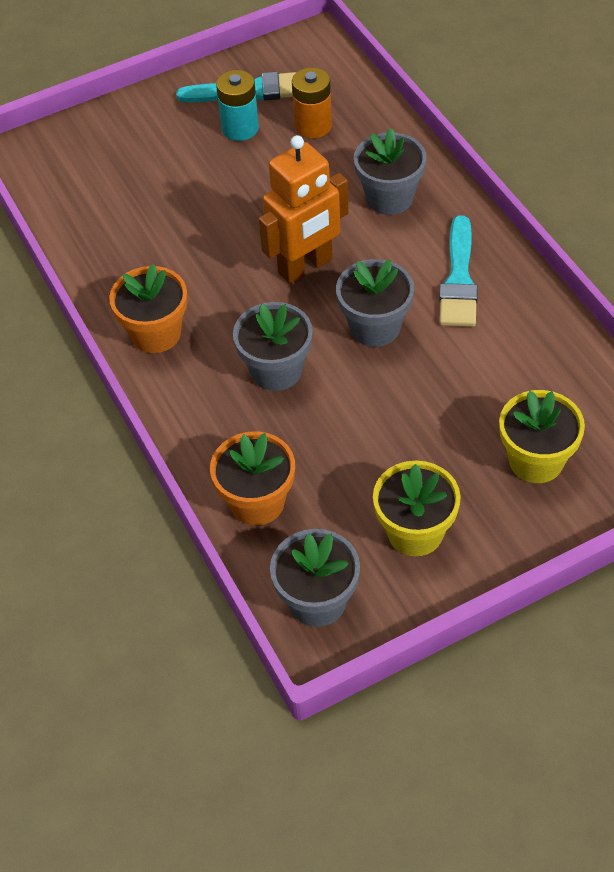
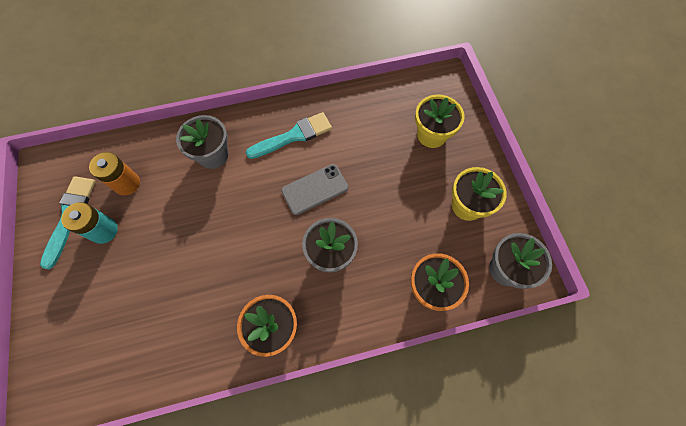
camera: 80 degrees left, 15 degrees up
(306, 267) = (251, 217): orange robot -> none
(375, 327) = (315, 189): grey flower pot -> grey phone
(459, 279) = (294, 136): turquoise brush -> turquoise brush turned 45 degrees counterclockwise

